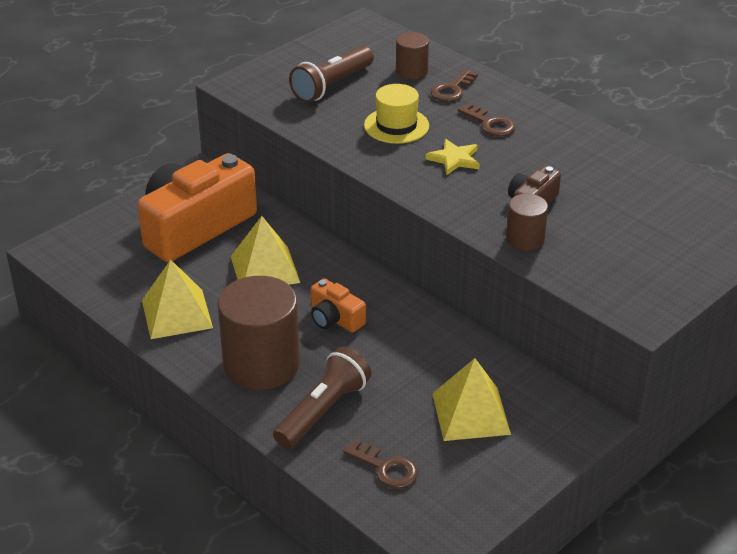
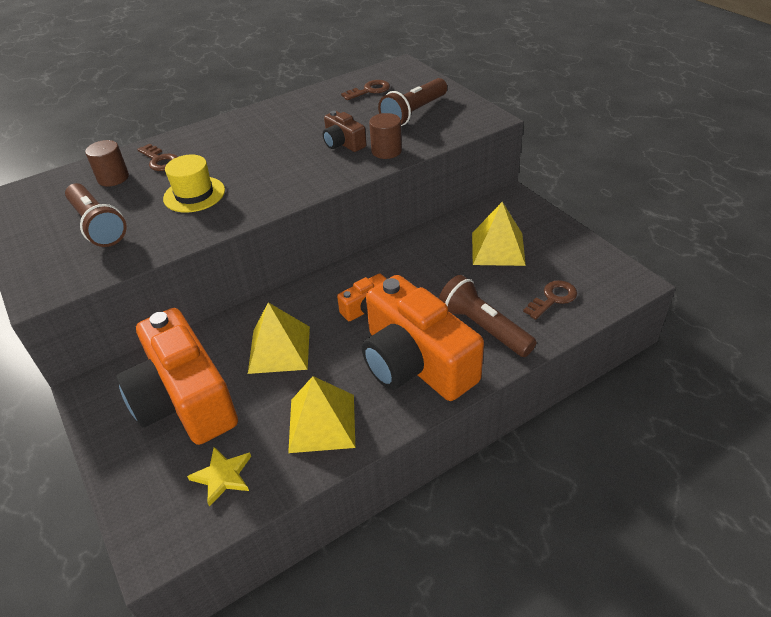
camera: 75 degrees left, 5 degrees up
(261, 364) = (415, 362): brown cylinder -> orange camera
(454, 159) = (264, 170): yellow star -> yellow star (223, 476)
(490, 124) = (224, 148): brown key -> brown key (370, 90)
(629, 249) = (414, 113): none -> brown flashlight

